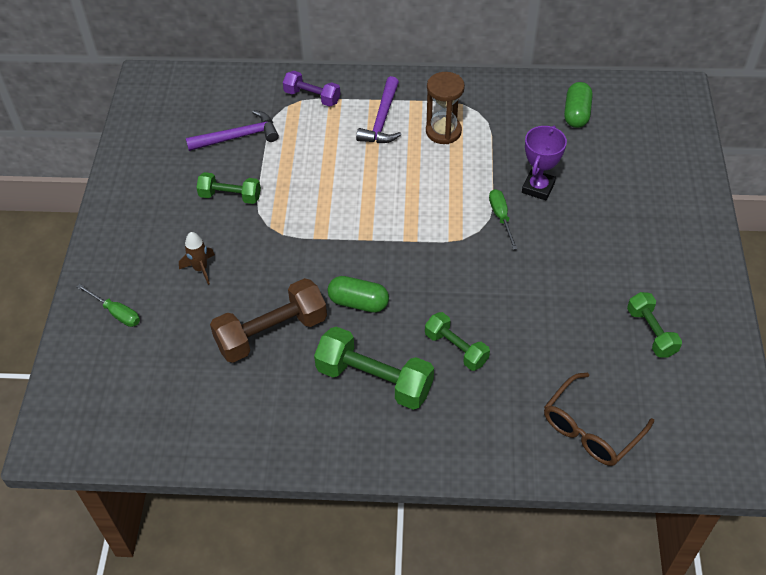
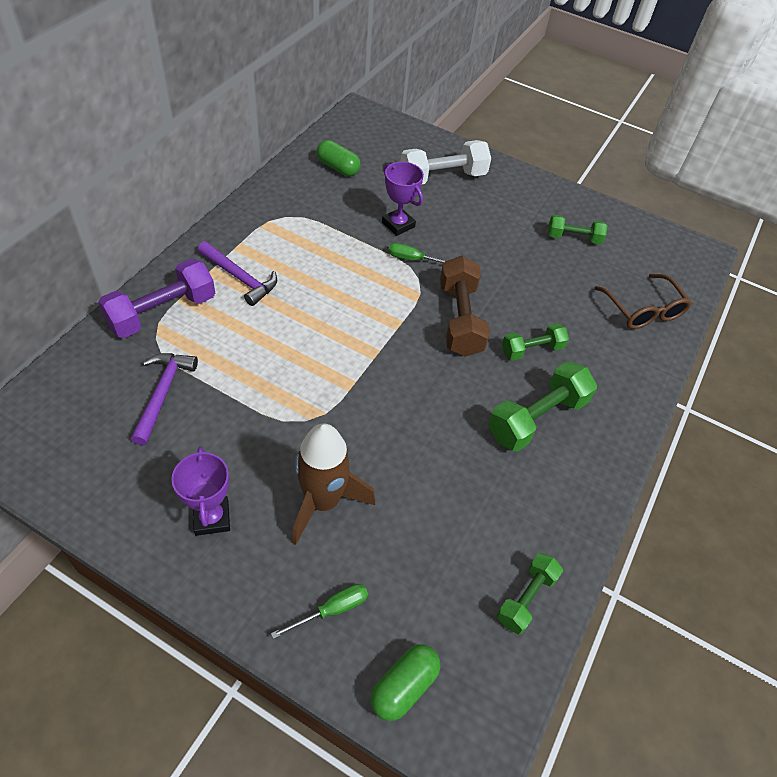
camera: 70 degrees left, 0 degrees up
(152, 215) = (212, 518): none -> purple trophy
(200, 269) = (323, 501): brown rocket -> brown rocket, size x2.04
(230, 196) = (242, 435): green dumbbell -> green dumbbell (526, 598)
(271, 333) = (443, 473): brown dumbbell -> brown dumbbell (460, 319)
(312, 97) = (162, 312): purple dumbbell -> purple dumbbell, size x1.66
(358, 302) = (446, 391): green capsule -> green capsule (404, 686)
(443, 131) = (290, 247): brown hourglass -> none
(640, 192) = (442, 177): none -> white dumbbell

